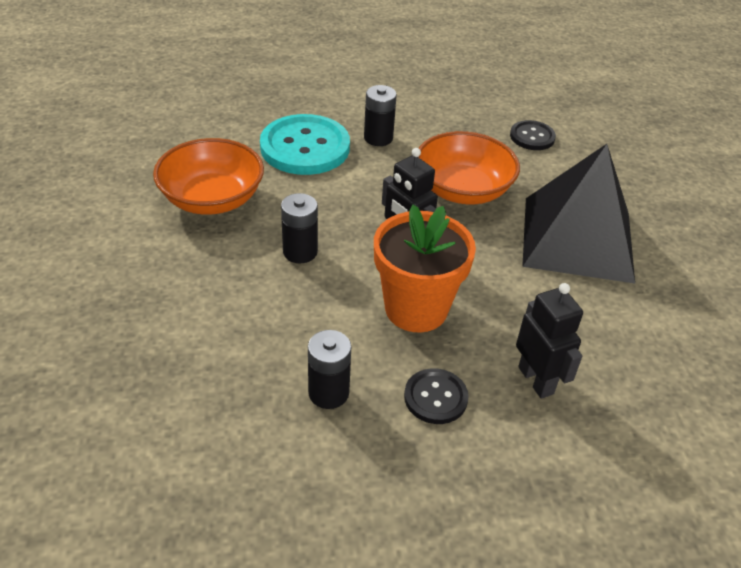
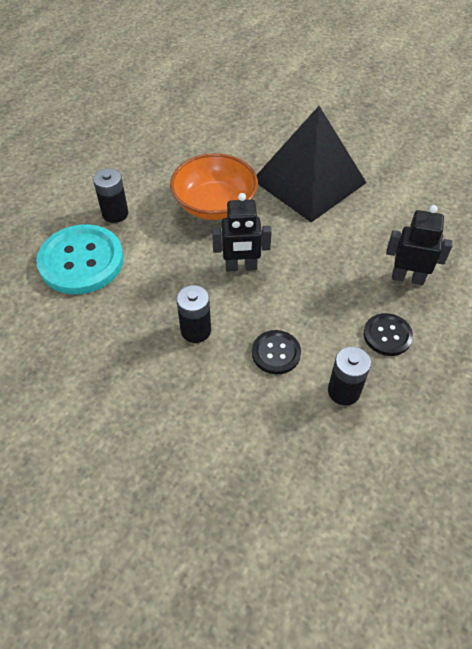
camera: 50 degrees left, 10 degrees up
(212, 199) = (84, 353): orange bowl -> none
(416, 309) = (305, 298): orange flower pot -> none
(532, 137) = (196, 137): black button -> black button (276, 353)

